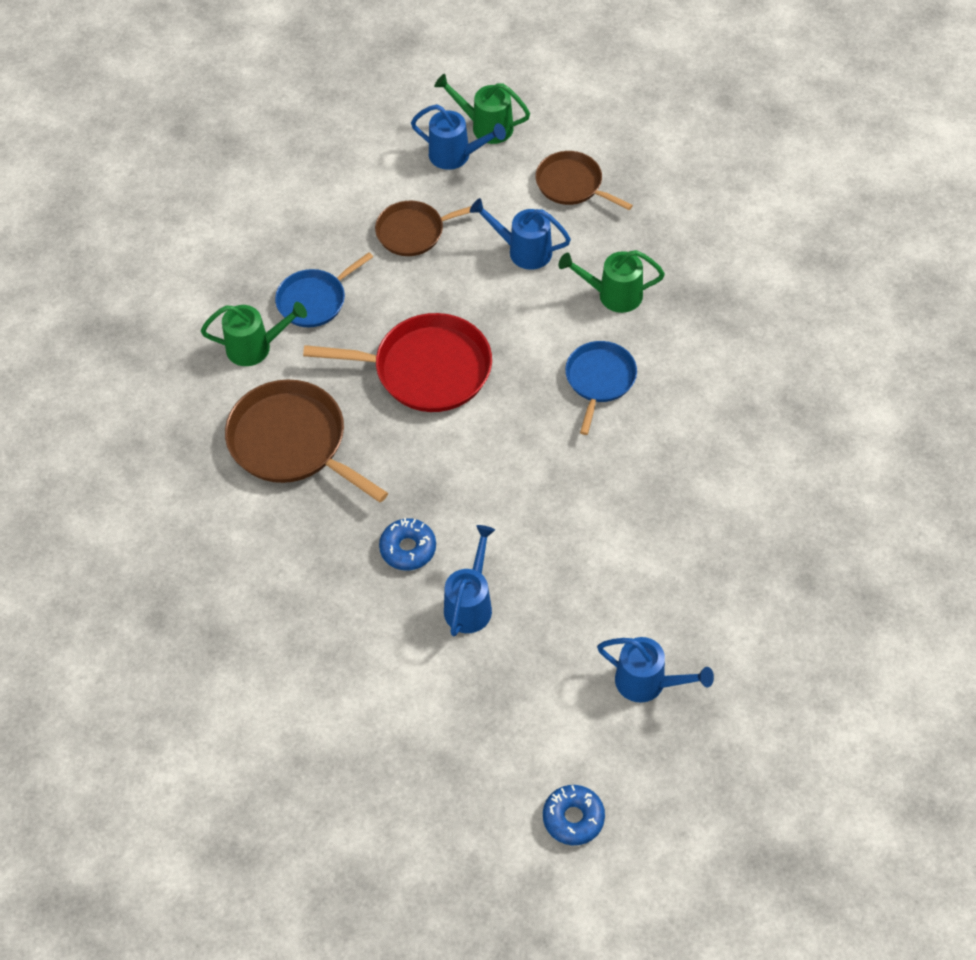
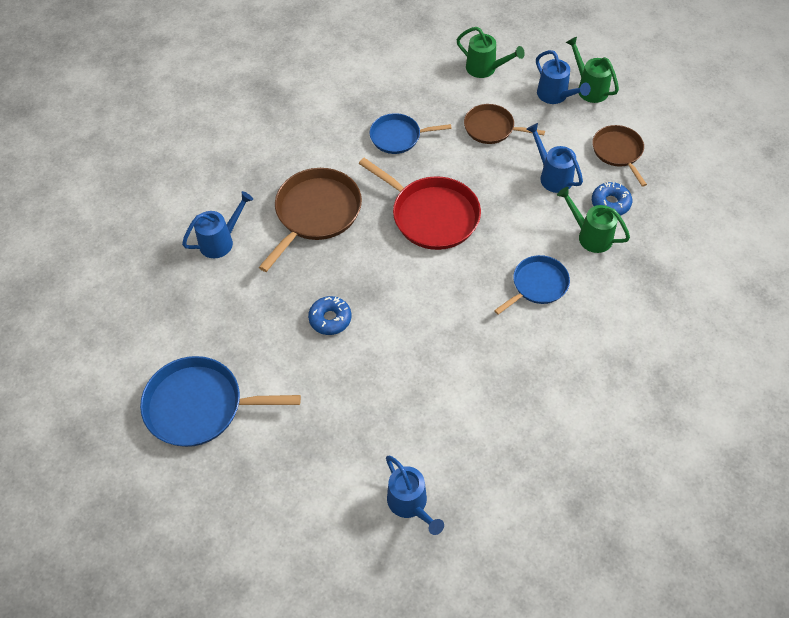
camera: 35 degrees right, 0 degrees up
(256, 347) = (341, 145): green watering can -> green watering can (485, 69)
(292, 442) = (316, 213): brown pan -> brown pan turned 45 degrees clockwise
(342, 730) = (199, 406): none -> blue pan
(470, 603) = (340, 377): blue watering can -> blue watering can (221, 241)
(573, 818) = (289, 561): blue donut -> blue donut (610, 203)

